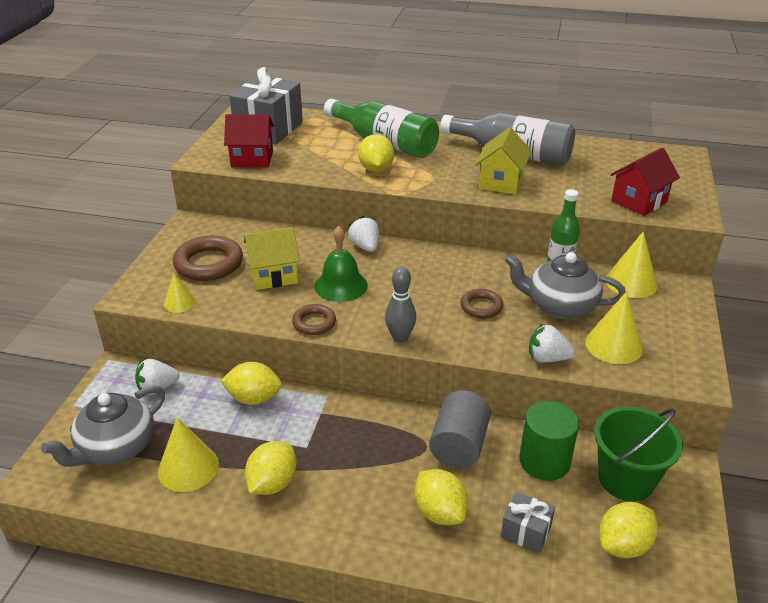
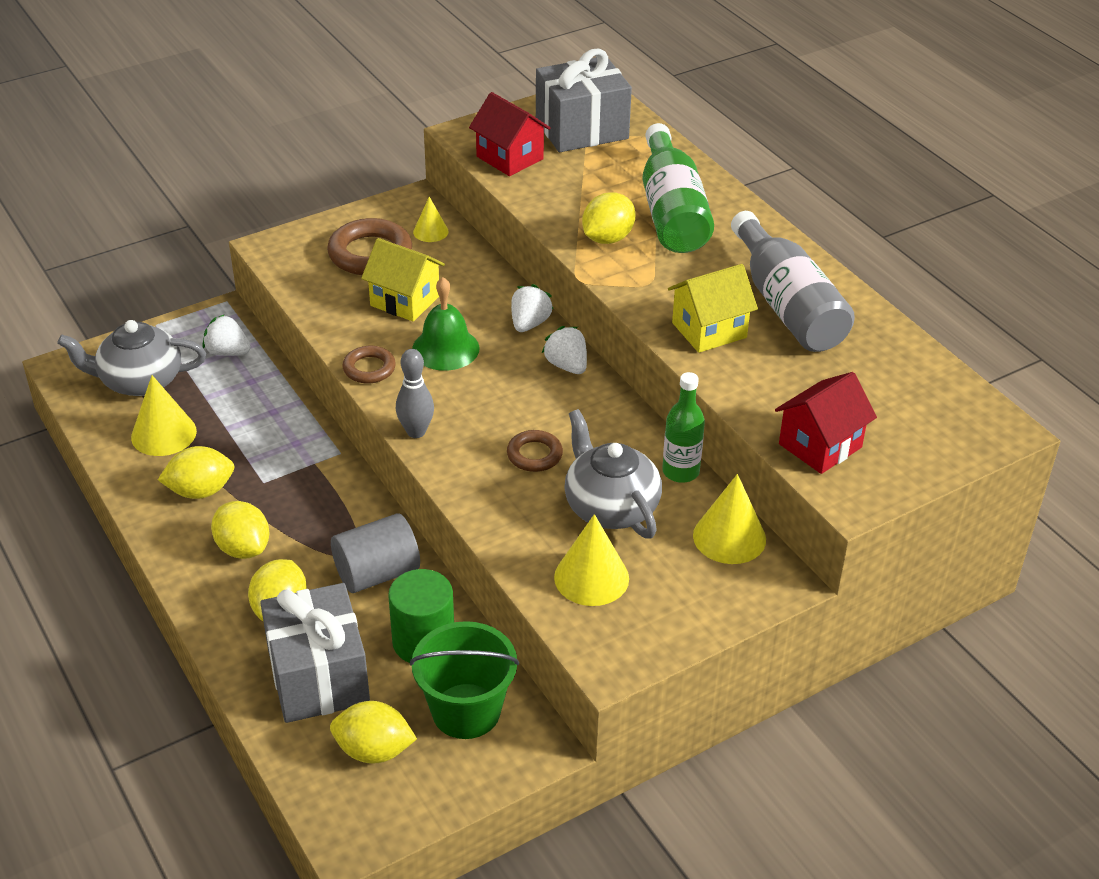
camera: 45 degrees right, 5 degrees up
(179, 303) = (295, 278): yellow cone -> yellow cone (430, 231)
(254, 398) = (283, 412): yellow lemon -> yellow lemon (243, 548)
(525, 532) = (318, 676): grey gift -> grey gift, size x2.06
(547, 358) = (508, 542): white strawberry -> white strawberry (567, 366)
(639, 201) = (820, 445): red house -> red house turned 45 degrees counterclockwise

